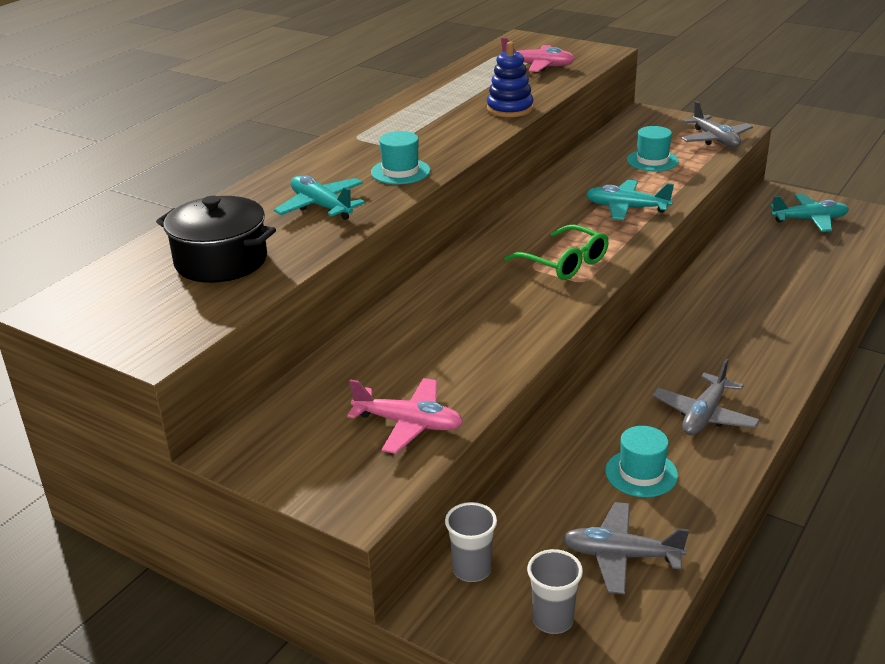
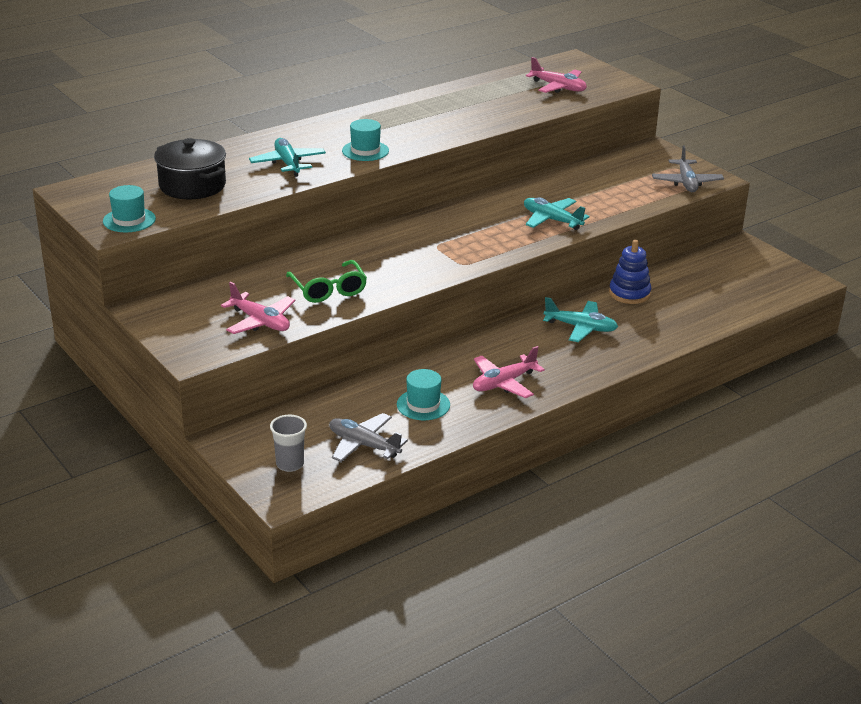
camera: 20 degrees right, 0 degrees up
(472, 569) = (264, 426): grey cup -> none
(510, 109) = (495, 119): blue stacking toy -> blue stacking toy (629, 293)
(564, 263) = (462, 248): green glasses -> green glasses (328, 289)
(652, 160) = (614, 188): turquoise hat -> turquoise hat (129, 220)
(704, 415) = (504, 383): grey plane -> pink plane
(809, 220) = (743, 271): turquoise plane -> turquoise plane (581, 328)

